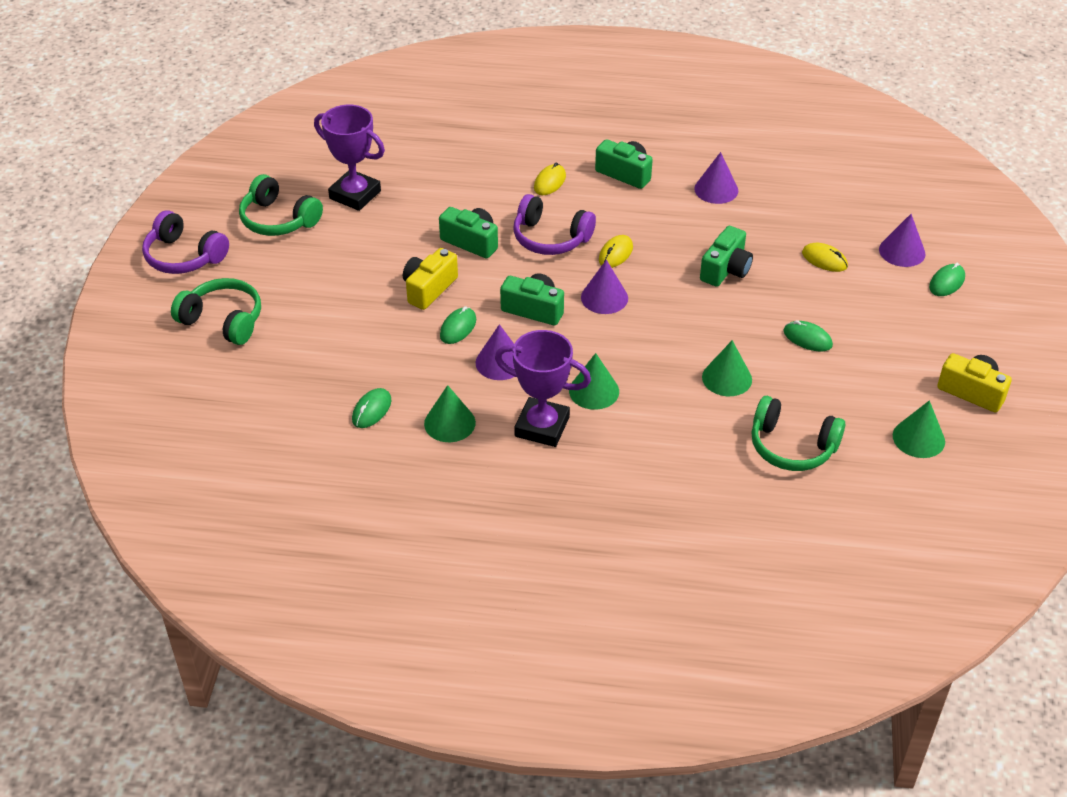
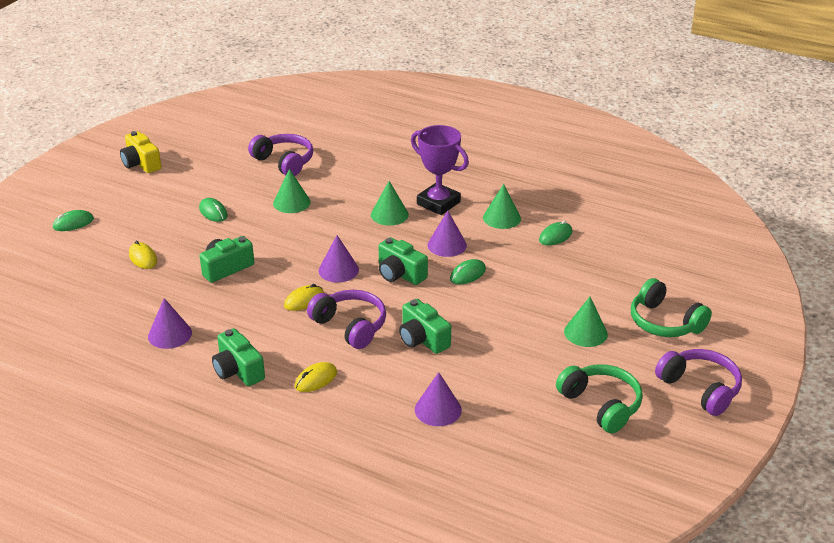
camera: 160 degrees left, 10 degrees down
(355, 195) = (516, 414): purple trophy -> none
(428, 289) = (479, 308): yellow camera -> none
(792, 446) = (284, 162): green headphones -> purple headphones
(902, 251) = (77, 250): purple cone -> purple cone (438, 409)
(918, 438) = (203, 150): green cone -> green cone (585, 332)

